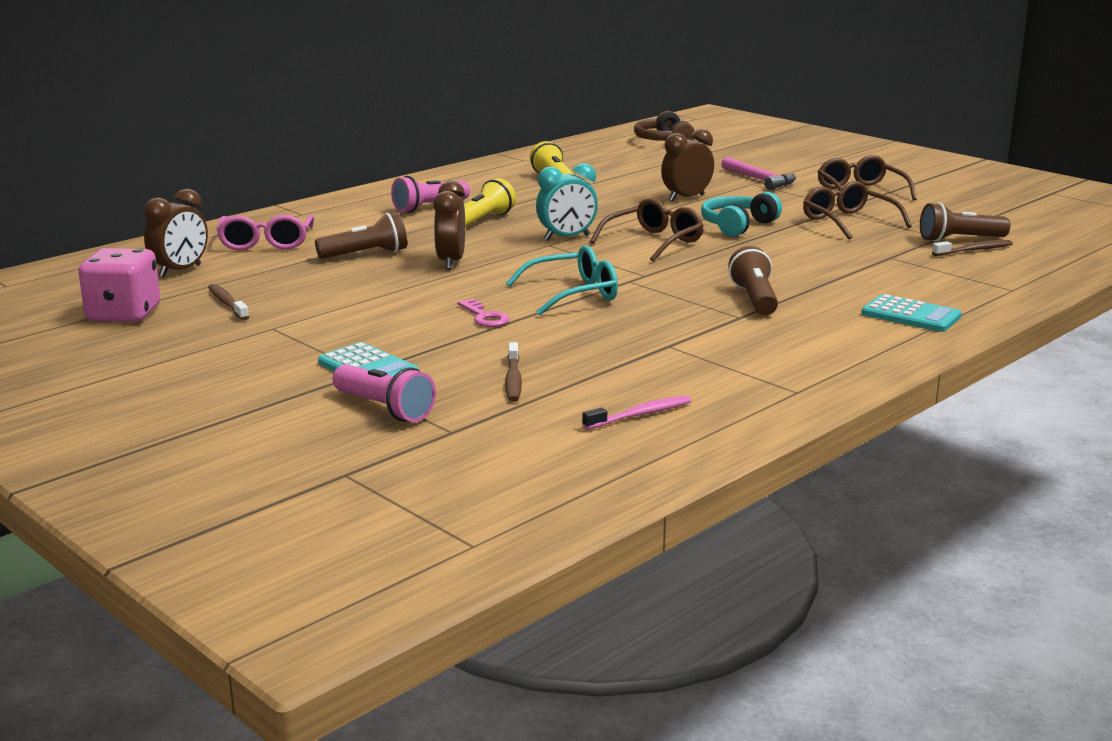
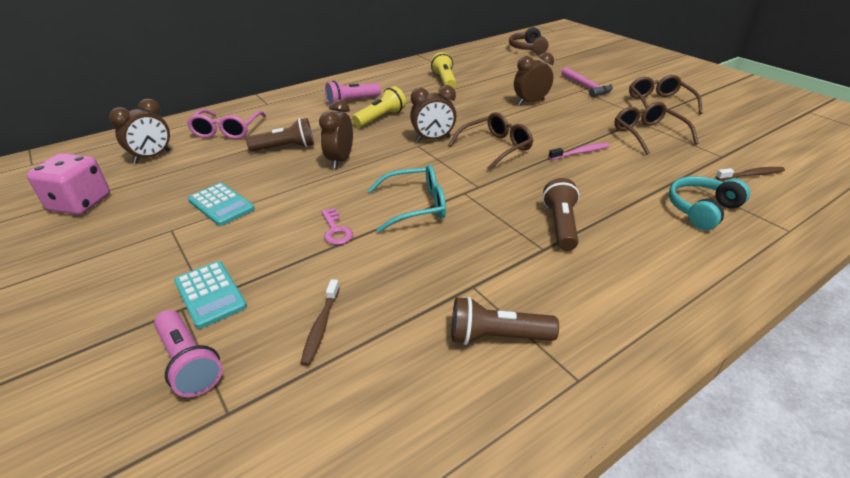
camera: 10 degrees right, 15 degrees up
(227, 303) = (158, 196): brown toothbrush -> none
(566, 238) = (433, 139): turquoise clock -> brown clock
(640, 415) = (415, 405): pink toothbrush -> pink toothbrush (580, 152)
(737, 226) = (562, 134): turquoise headphones -> turquoise headphones (702, 210)
(910, 315) = (697, 261): turquoise calculator -> turquoise calculator (221, 205)
(959, 239) = (738, 161): brown flashlight -> brown flashlight (497, 336)

